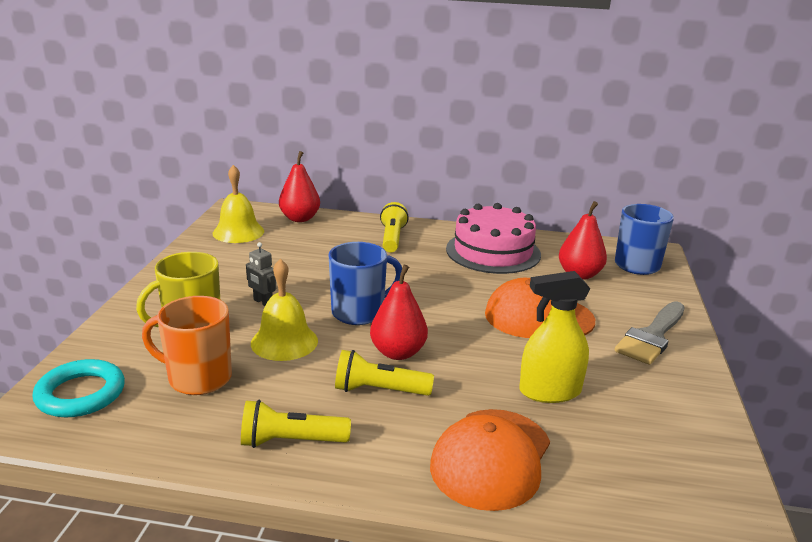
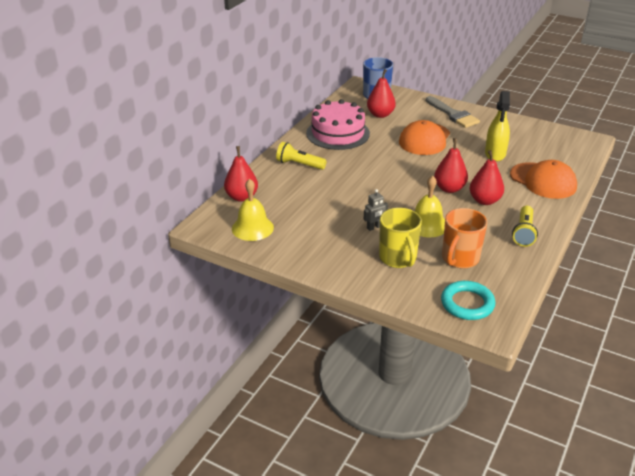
camera: 70 degrees left, 10 degrees up
(359, 312) = (400, 193): blue mug -> none
(379, 390) = (484, 200): yellow flashlight -> red pear

